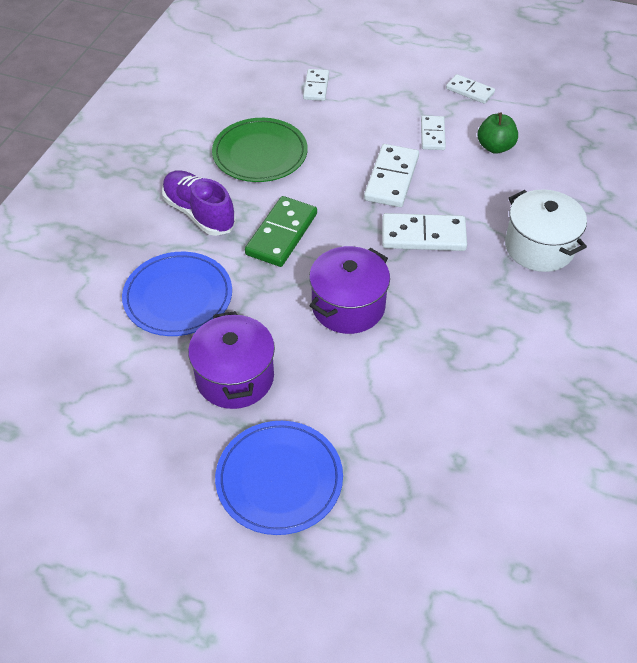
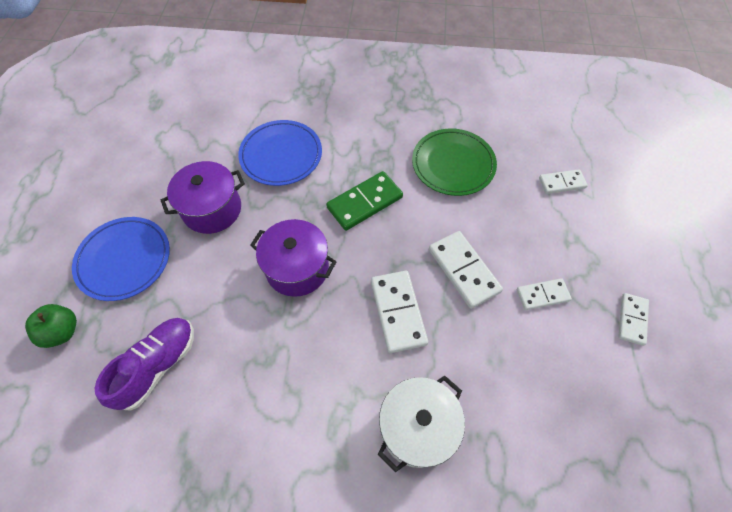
camera: 75 degrees right, 10 degrees up
(199, 213) = (370, 144): purple shoe -> purple shoe (158, 366)
(281, 234) = (364, 202): green domino -> green domino turned 45 degrees counterclockwise
(391, 178) = (464, 270): white domino -> white domino turned 60 degrees clockwise
(495, 147) = (552, 360): green apple -> green apple (62, 331)

